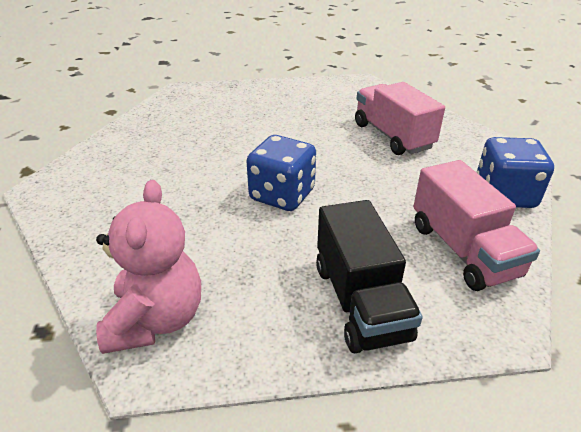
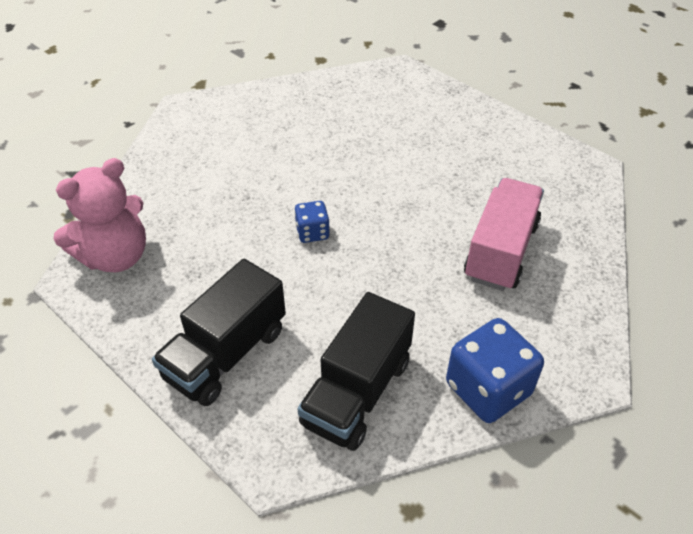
camera: 50 degrees right, 10 degrees up
(282, 195) = (312, 232): blue dice -> blue dice, size x0.54
(463, 250) = (357, 392): pink truck -> black truck

